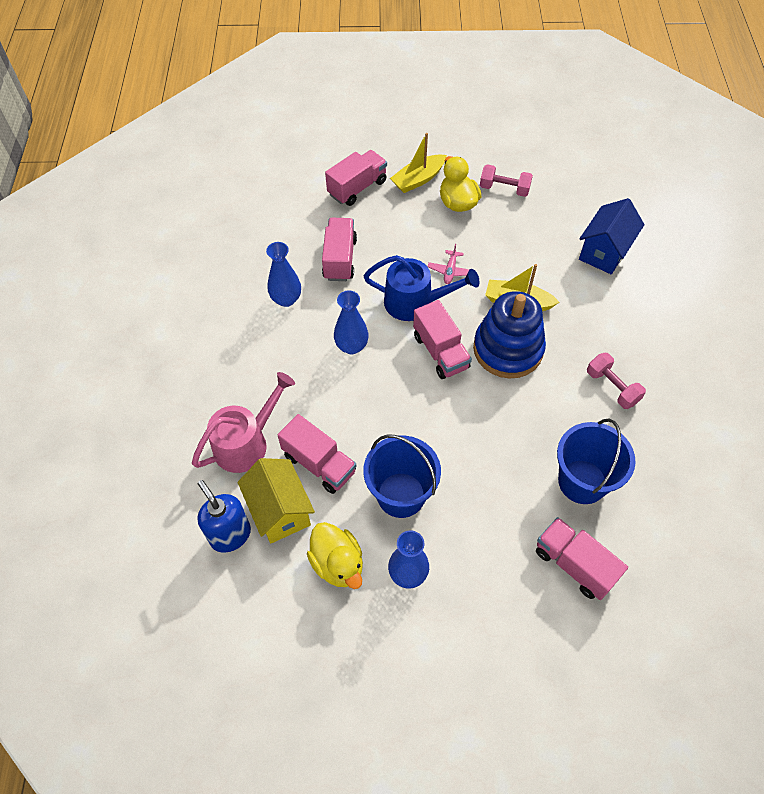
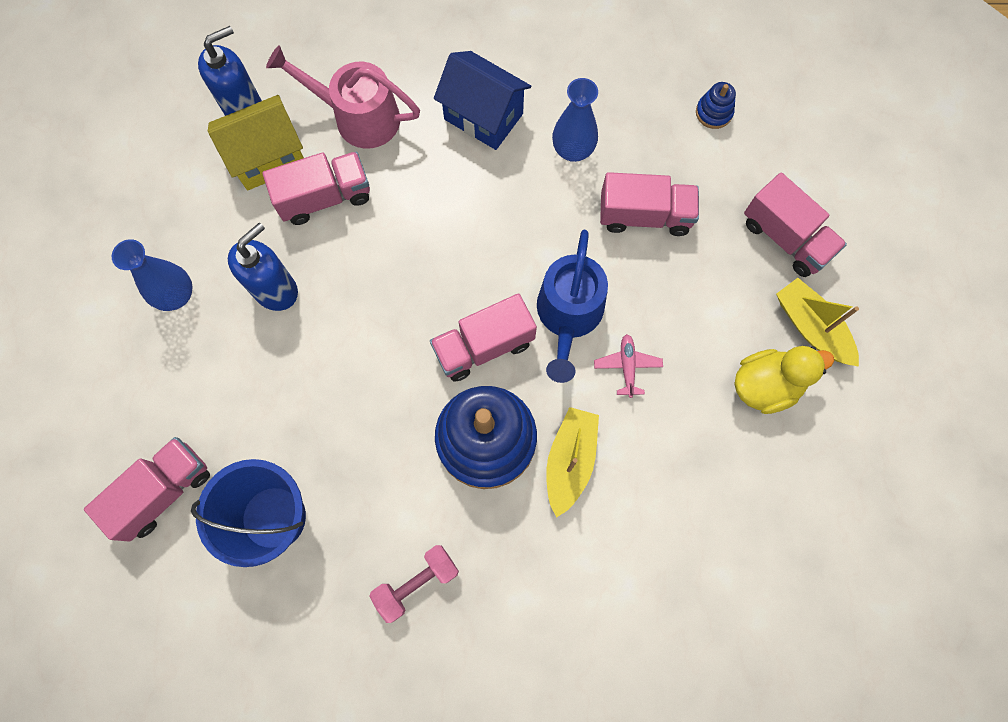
camera: 90 degrees right, 15 degrees up
(246, 443) = (359, 117): pink watering can -> pink watering can turned 150 degrees clockwise
(262, 219) = (713, 112): none -> blue stacking toy
(319, 464) = (325, 197): pink truck -> pink truck turned 150 degrees counterclockwise
(338, 563) = (198, 220): yellow duck -> none
(351, 346) = (495, 232): blue vase -> none
(401, 495) = (276, 290): blue bucket -> blue soap dispenser
(450, 271) = (627, 366): pink plane -> pink plane turned 75 degrees clockwise
(504, 189) = (801, 462): pink dumbbell -> none
(604, 252) = (673, 612): blue house -> blue house (483, 116)

